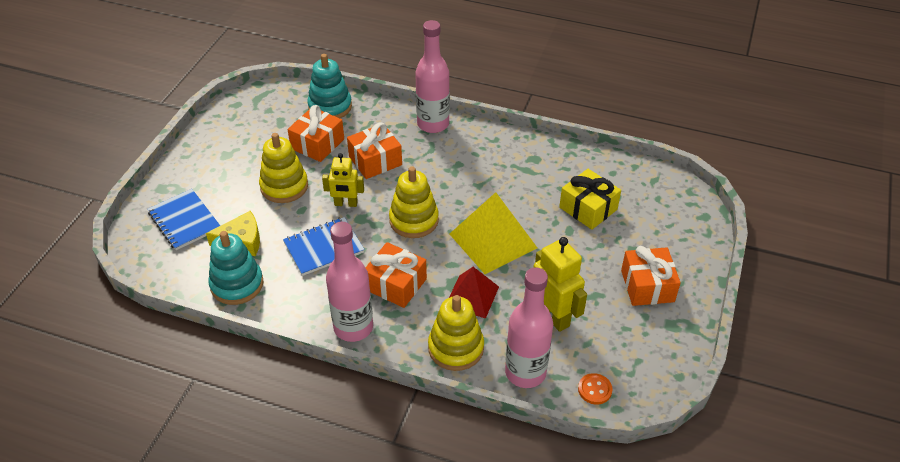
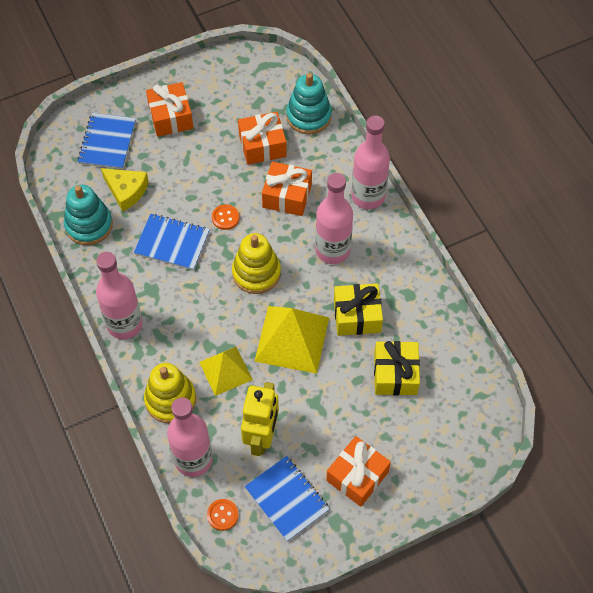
camera: 45 degrees right, 15 degrees up
(284, 186) = (200, 166): yellow stacking toy -> none
(346, 204) = (225, 218): yellow robot -> orange button
(396, 284) = (186, 315): orange gift -> orange gift (171, 117)
(450, 169) = (332, 250): none -> pink bottle
(472, 296) = (225, 370): red pyramid -> yellow pyramid
(518, 194) = (357, 316): none -> yellow gift
(623, 340) = (287, 499): none -> blue notebook

